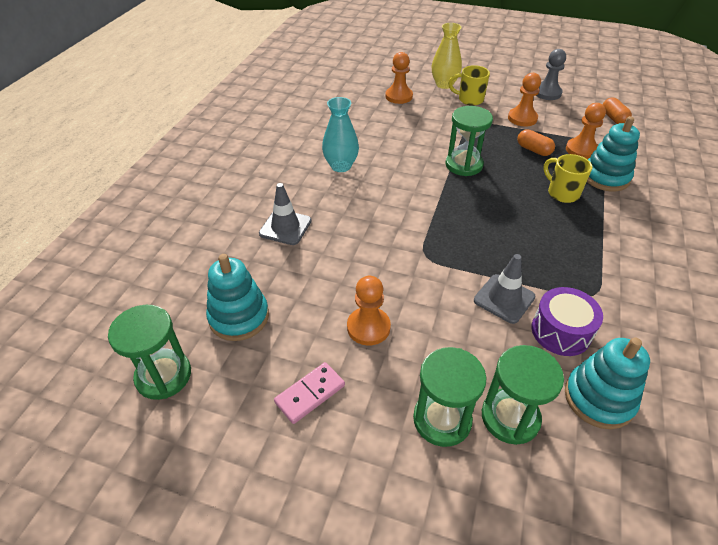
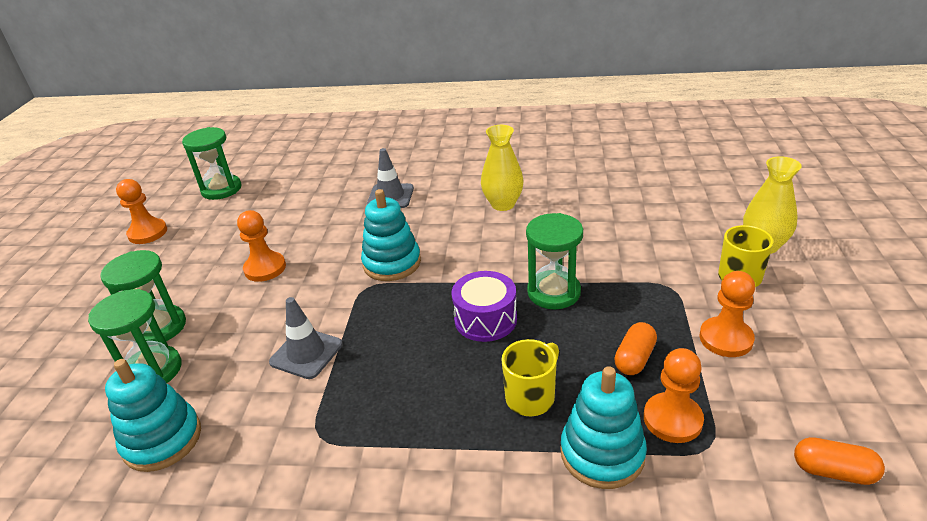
camera: 80 degrees right, 10 degrees down
(239, 317) = (276, 203): turquoise stacking toy -> turquoise stacking toy (392, 263)
(310, 394) = (197, 253): pink domino -> none
(341, 166) = (503, 204): turquoise vase -> yellow vase
(399, 96) = (690, 213): orange pawn -> orange pawn (148, 233)
(547, 93) = (850, 365): grey pawn -> none
(561, 331) = (257, 404): purple drum -> purple drum (485, 319)
(613, 118) = (833, 471): orange capsule -> orange capsule turned 45 degrees clockwise

